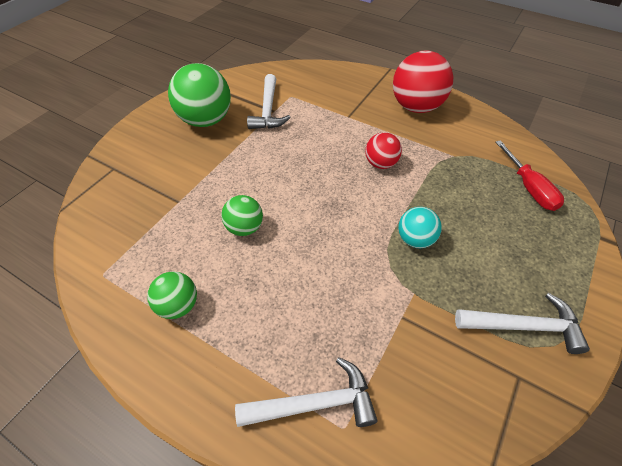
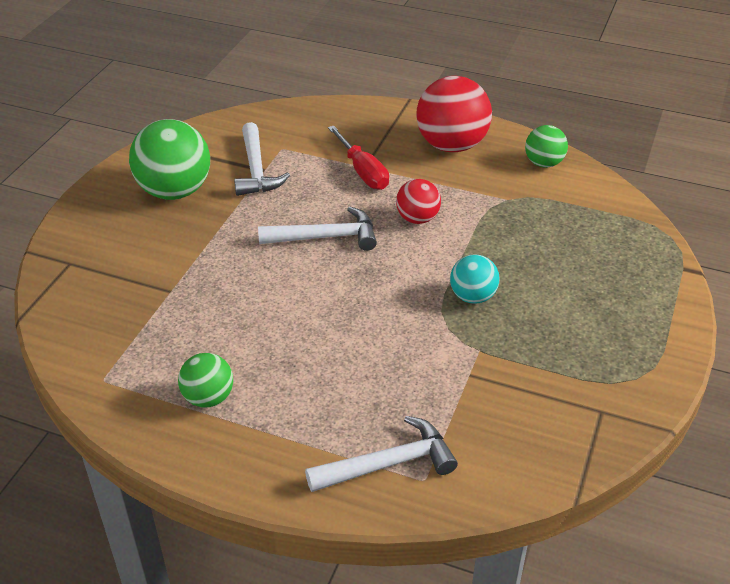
camera: 10 degrees left, 10 degrees down
(244, 228) = (264, 309): green ball -> green ball (543, 163)
(524, 326) = (603, 365): white hammer -> white hammer (326, 237)
(529, 188) = (600, 226): red screwdriver -> red screwdriver (363, 172)

